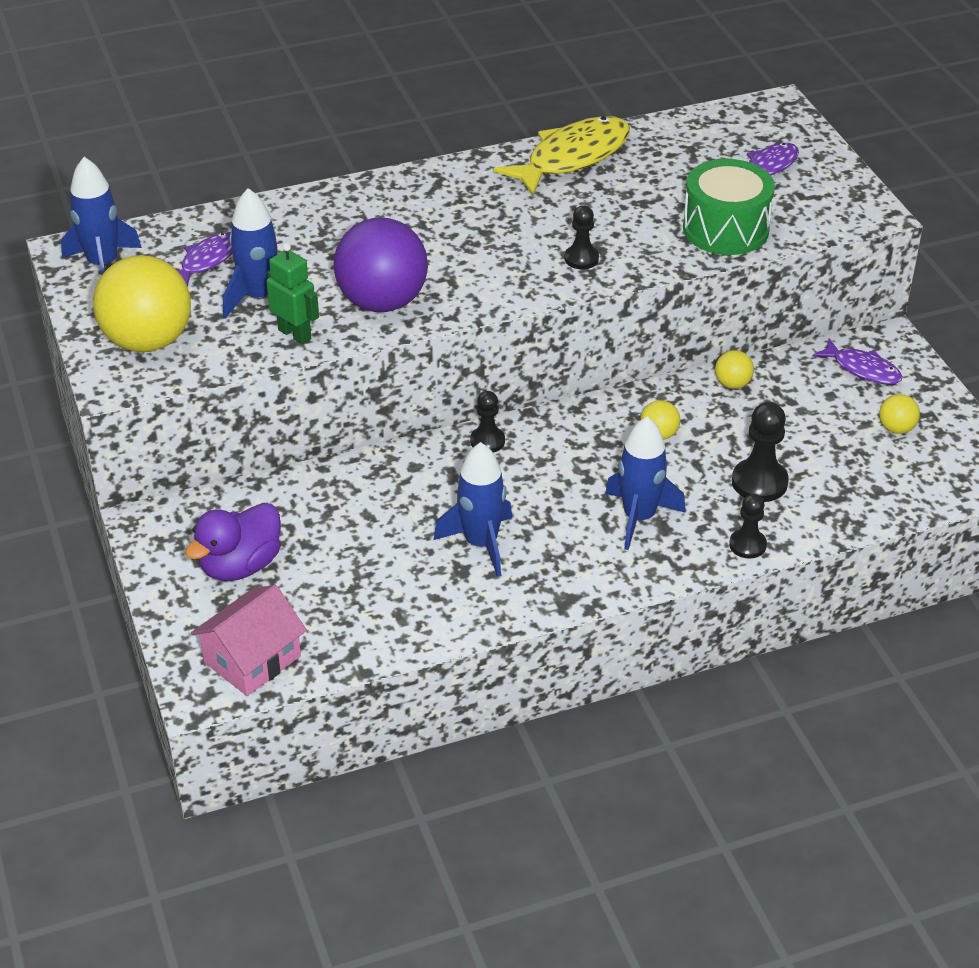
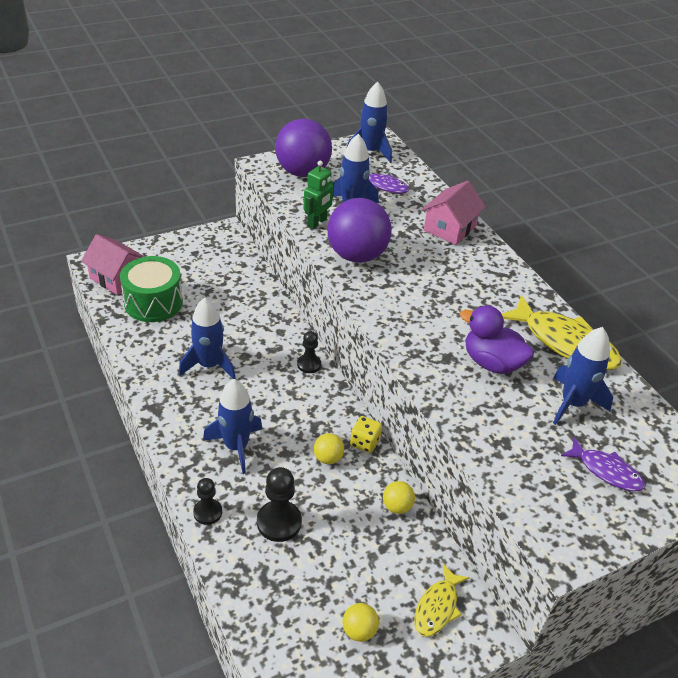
camera: 80 degrees right, 0 degrees up
(148, 341) = (302, 172): yellow ball -> purple ball
(240, 565) = (191, 267): purple duck -> purple duck (491, 363)
(328, 211) = (450, 228): none -> pink house
(581, 259) = (430, 349): black pawn -> none
(633, 401) = (364, 442): none -> yellow dice
(672, 170) = (572, 403): none -> blue rocket
(725, 229) = (498, 437): green drum -> green drum (153, 302)
(862, 369) = (437, 607): purple fish -> yellow fish

